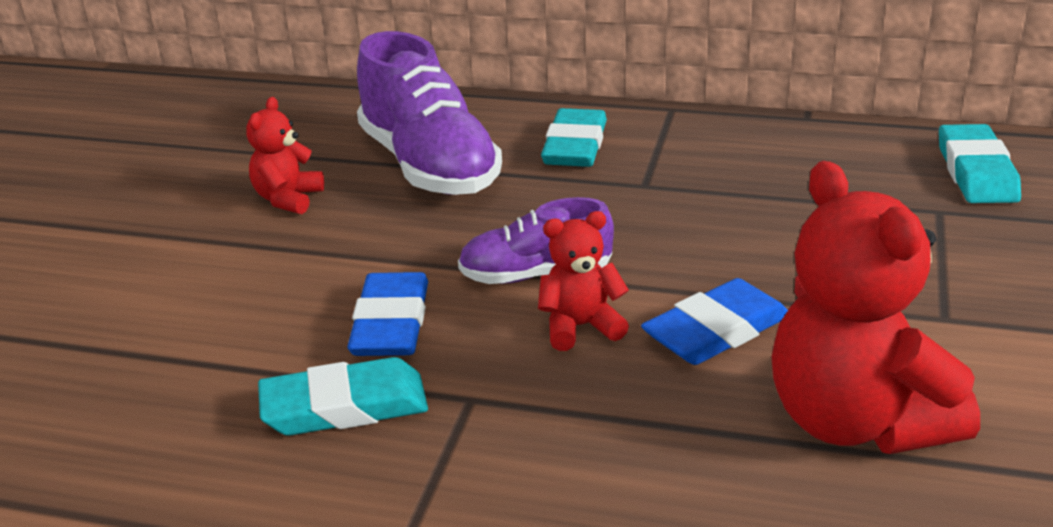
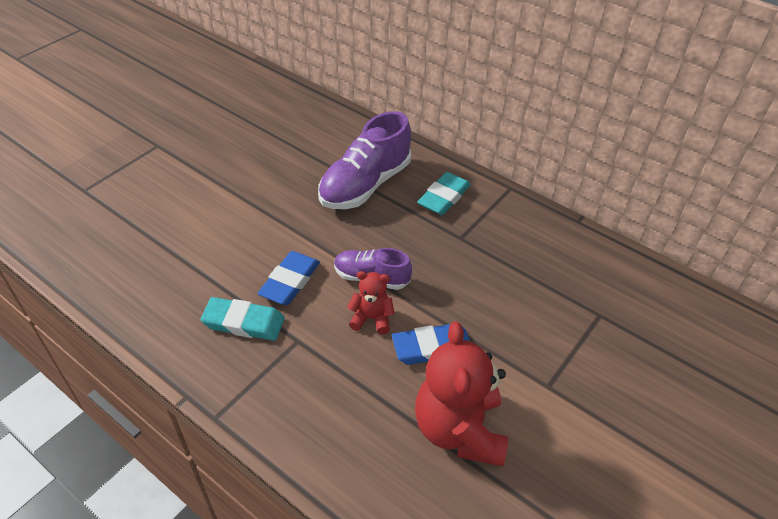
camera: 20 degrees right, 15 degrees up
(288, 199) = (288, 183): red teddy bear -> none
(429, 166) = (365, 185): purple shoe -> purple shoe turned 45 degrees clockwise
(976, 172) = (641, 296): turquoise eraser -> none

